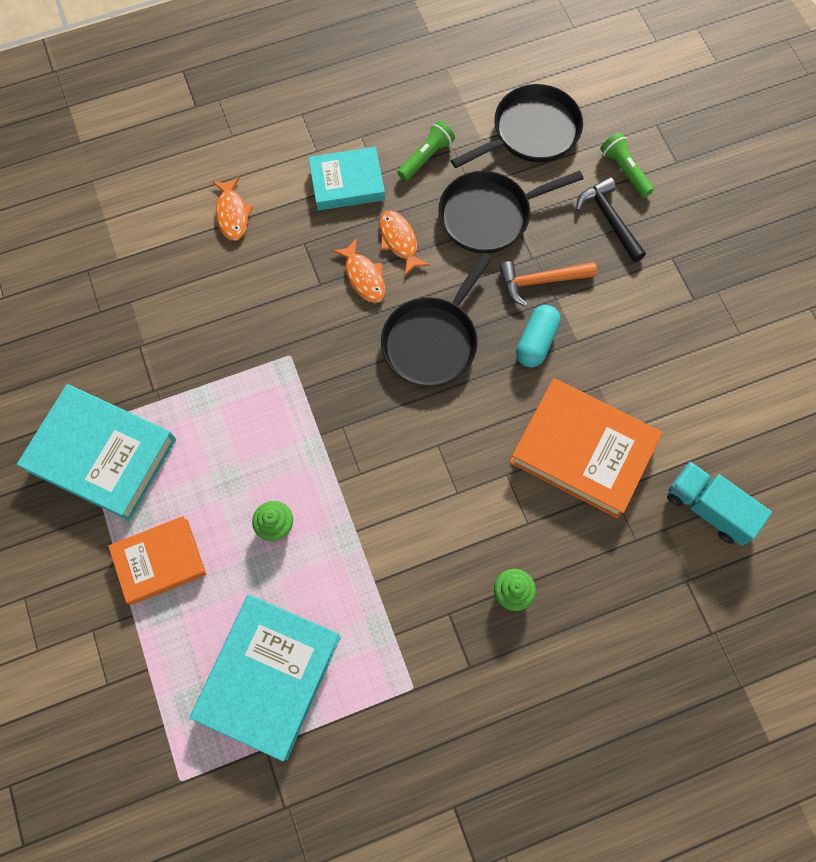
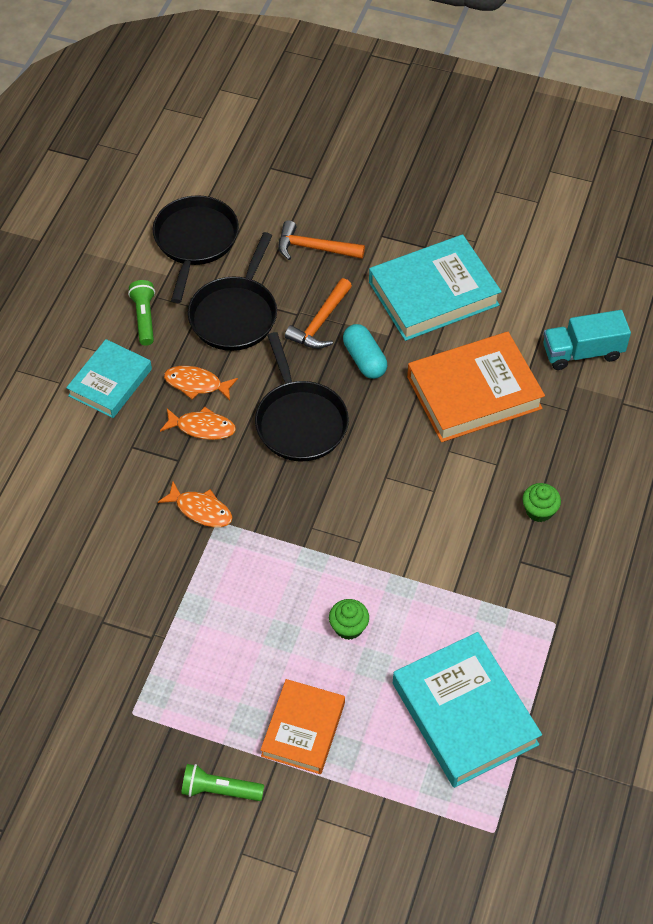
camera: 50 degrees left, 15 degrees down
(102, 454) = (171, 712): turquoise book -> turquoise book (433, 293)
(232, 214) = (54, 477): orange fish -> orange fish (201, 510)
(609, 219) = (314, 248): black hammer -> orange hammer
(624, 170) = (285, 211): green flashlight -> green flashlight (219, 790)

